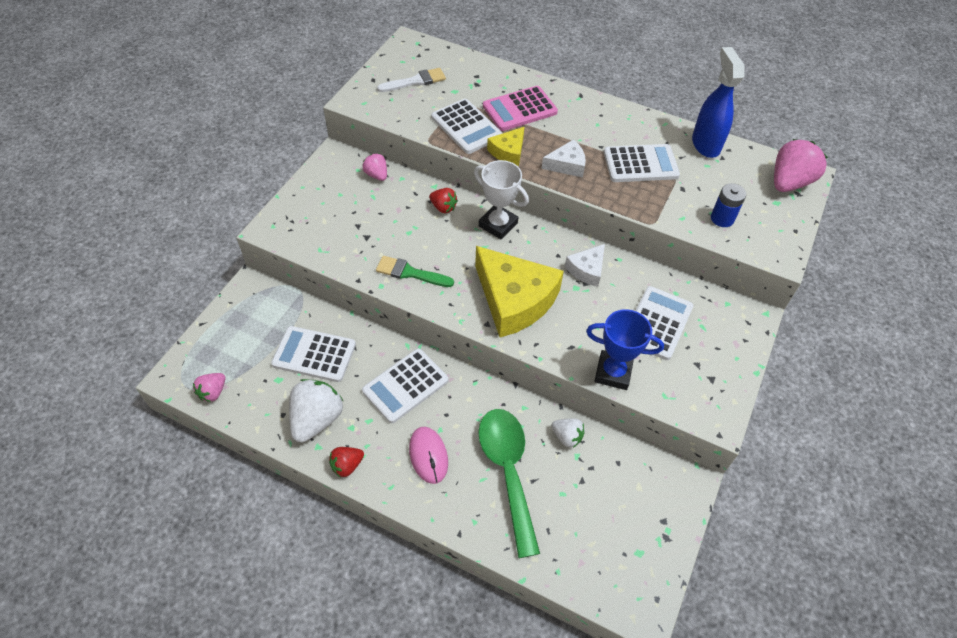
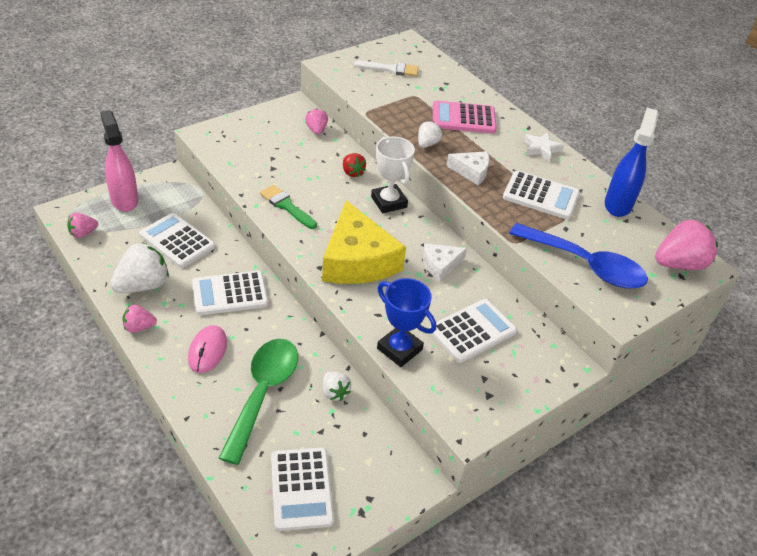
camera: 25 degrees right, 10 degrees down
(227, 334) = (124, 200): none -> pink spray bottle
(347, 465) = (139, 327): red strawberry -> pink strawberry
(466, 127) = (406, 114): white calculator -> white calculator (301, 489)
(508, 152) = (427, 144): yellow cheese -> white strawberry
(607, 114) = (541, 149): none -> white star
(722, 218) = (585, 265): blue battery -> blue spoon

